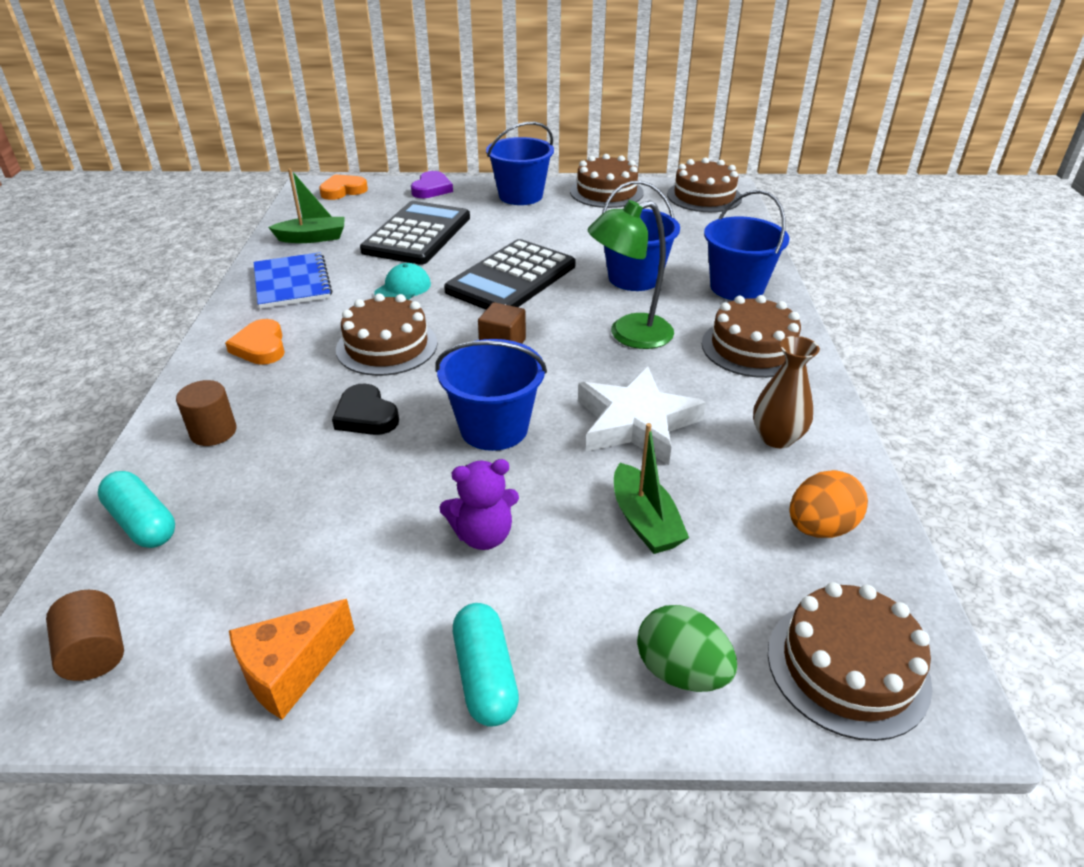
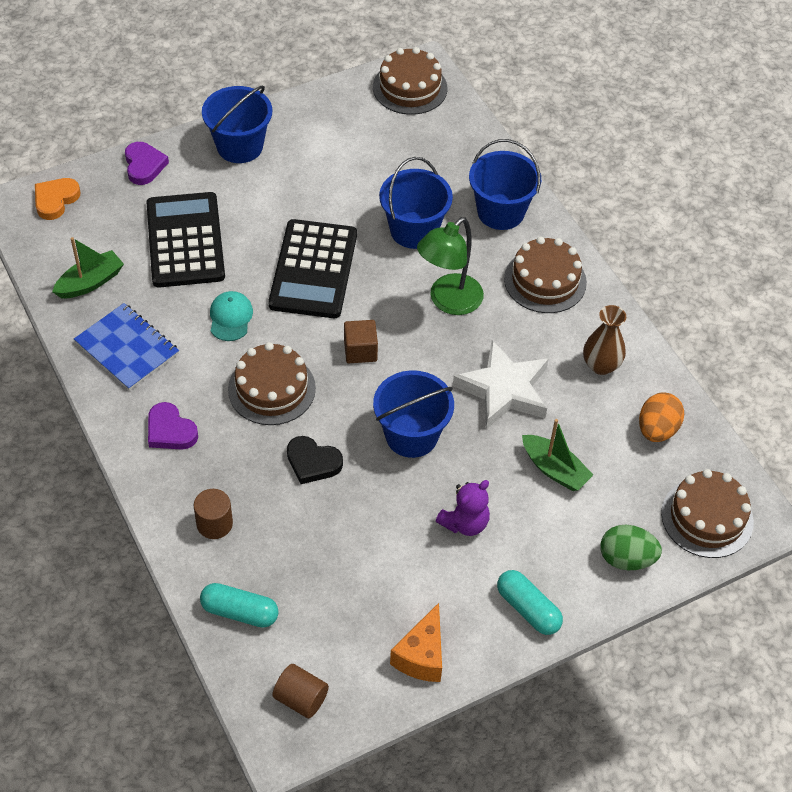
camera: 30 degrees left, 15 degrees up
(260, 347) = (170, 431): orange heart -> purple heart
(606, 192) = (317, 112): brown cake -> none

